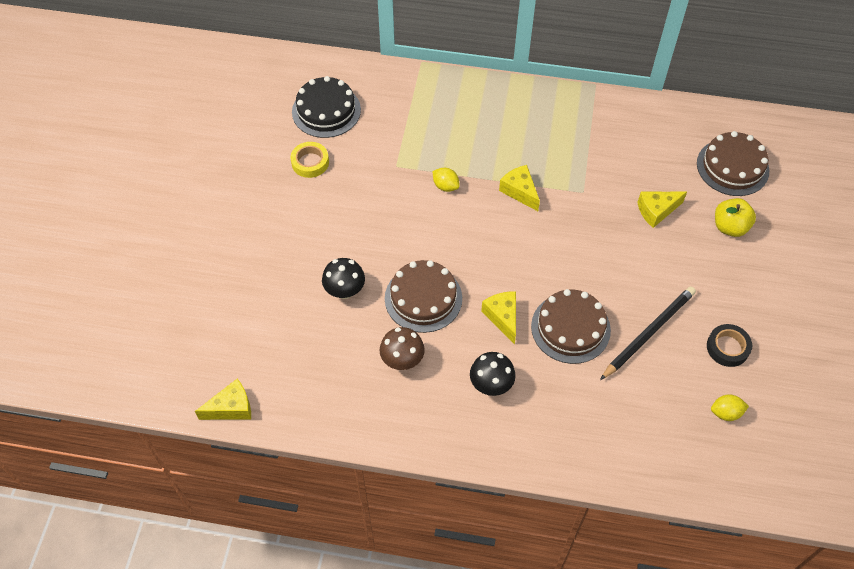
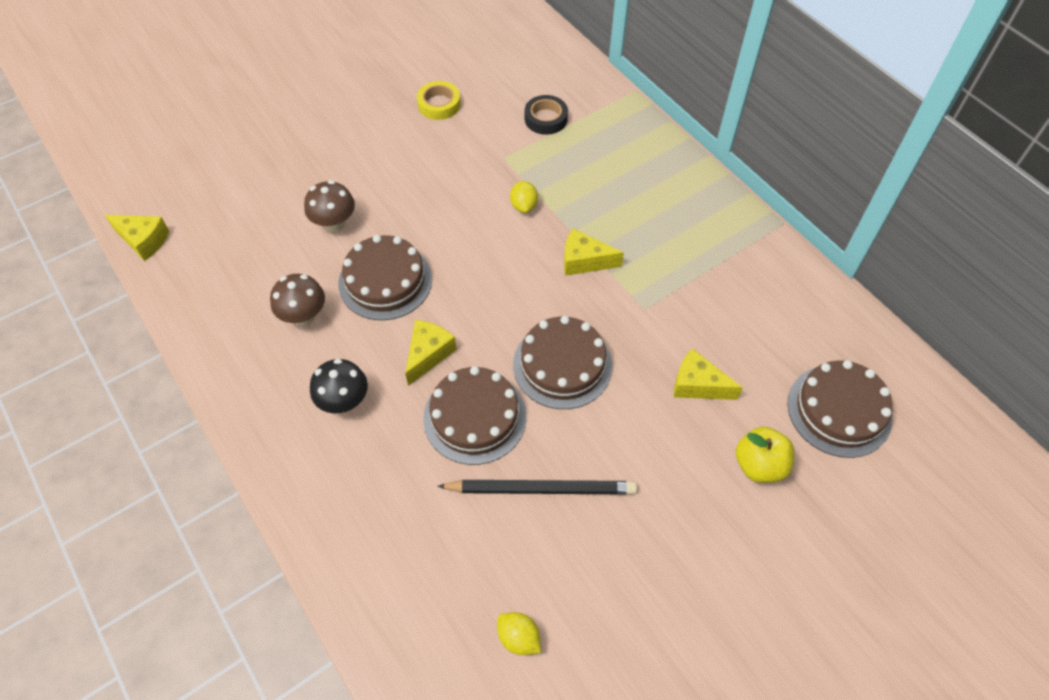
camera: 45 degrees right, 0 degrees up
(326, 111) = (504, 74): black cake -> none
(345, 291) = (334, 223): black mushroom -> brown mushroom
(520, 191) = (584, 261): yellow cheese -> yellow cheese turned 90 degrees counterclockwise
(579, 259) = (562, 365): none -> brown cake
(727, 347) = (603, 578): black tape -> black tape (546, 119)

